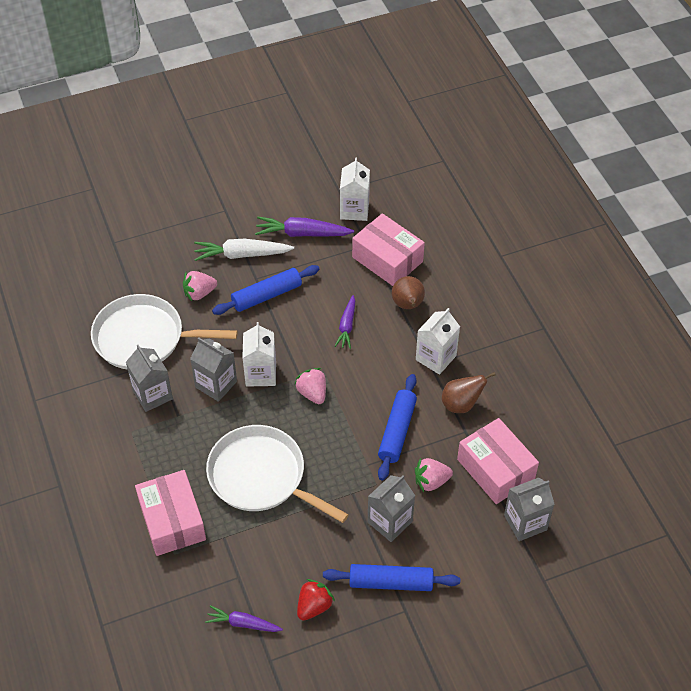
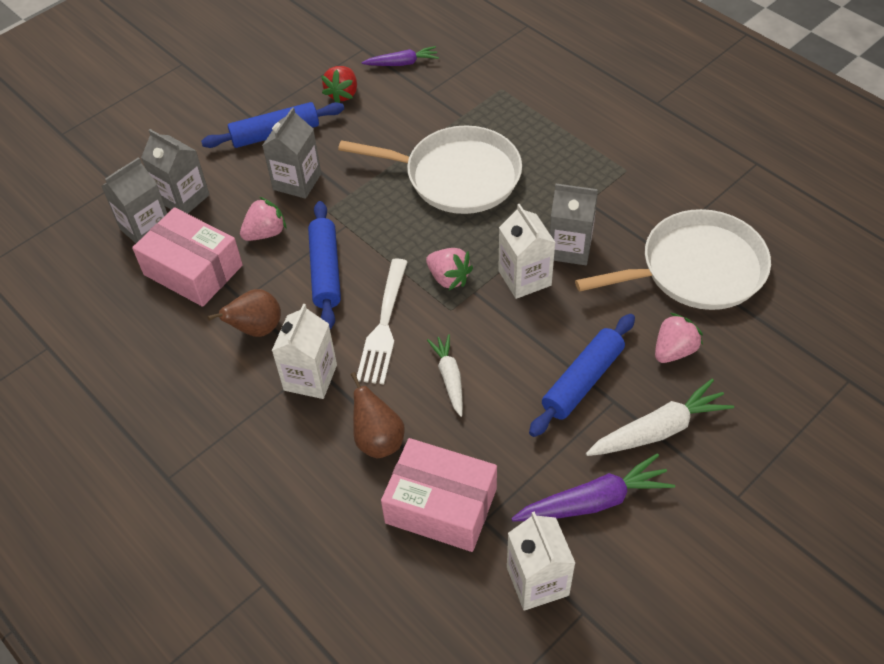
camera: 160 degrees right, 0 degrees up
(152, 395) = (633, 212): grey carton -> grey carton (183, 198)
(172, 521) = (522, 112): pink box -> none
(347, 326) = (449, 378): purple carrot -> white carrot
(373, 376) = (383, 325): none -> white fork

